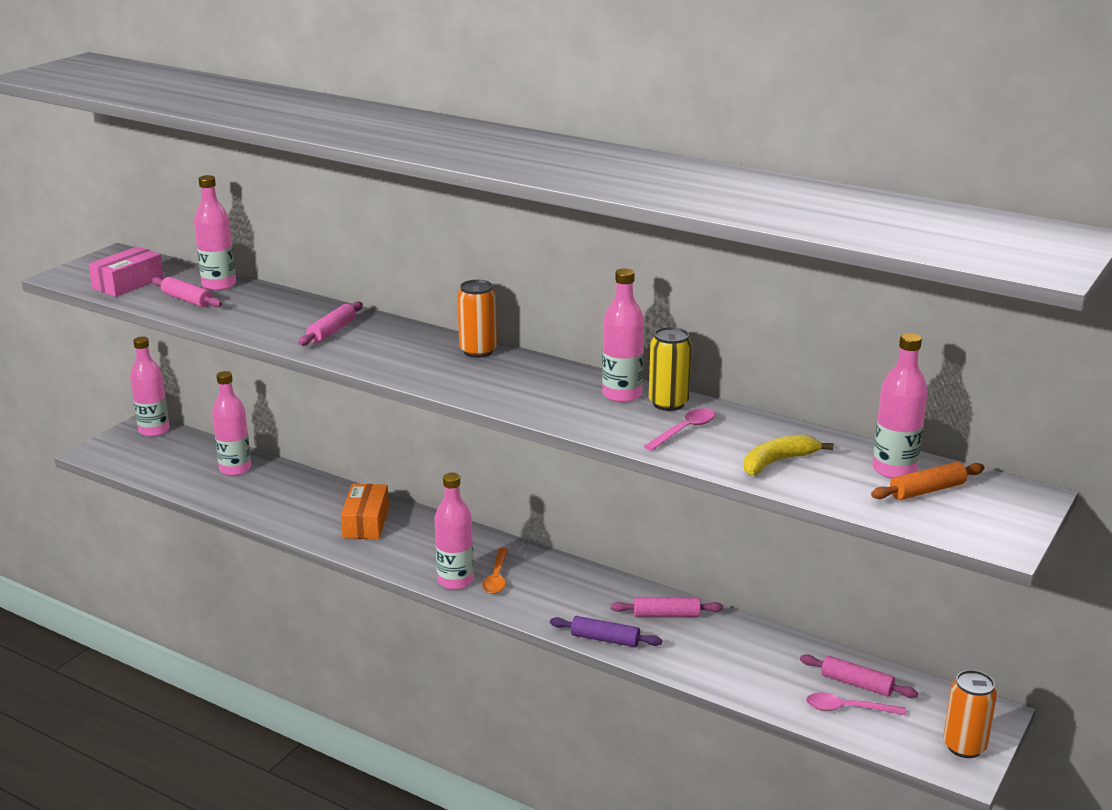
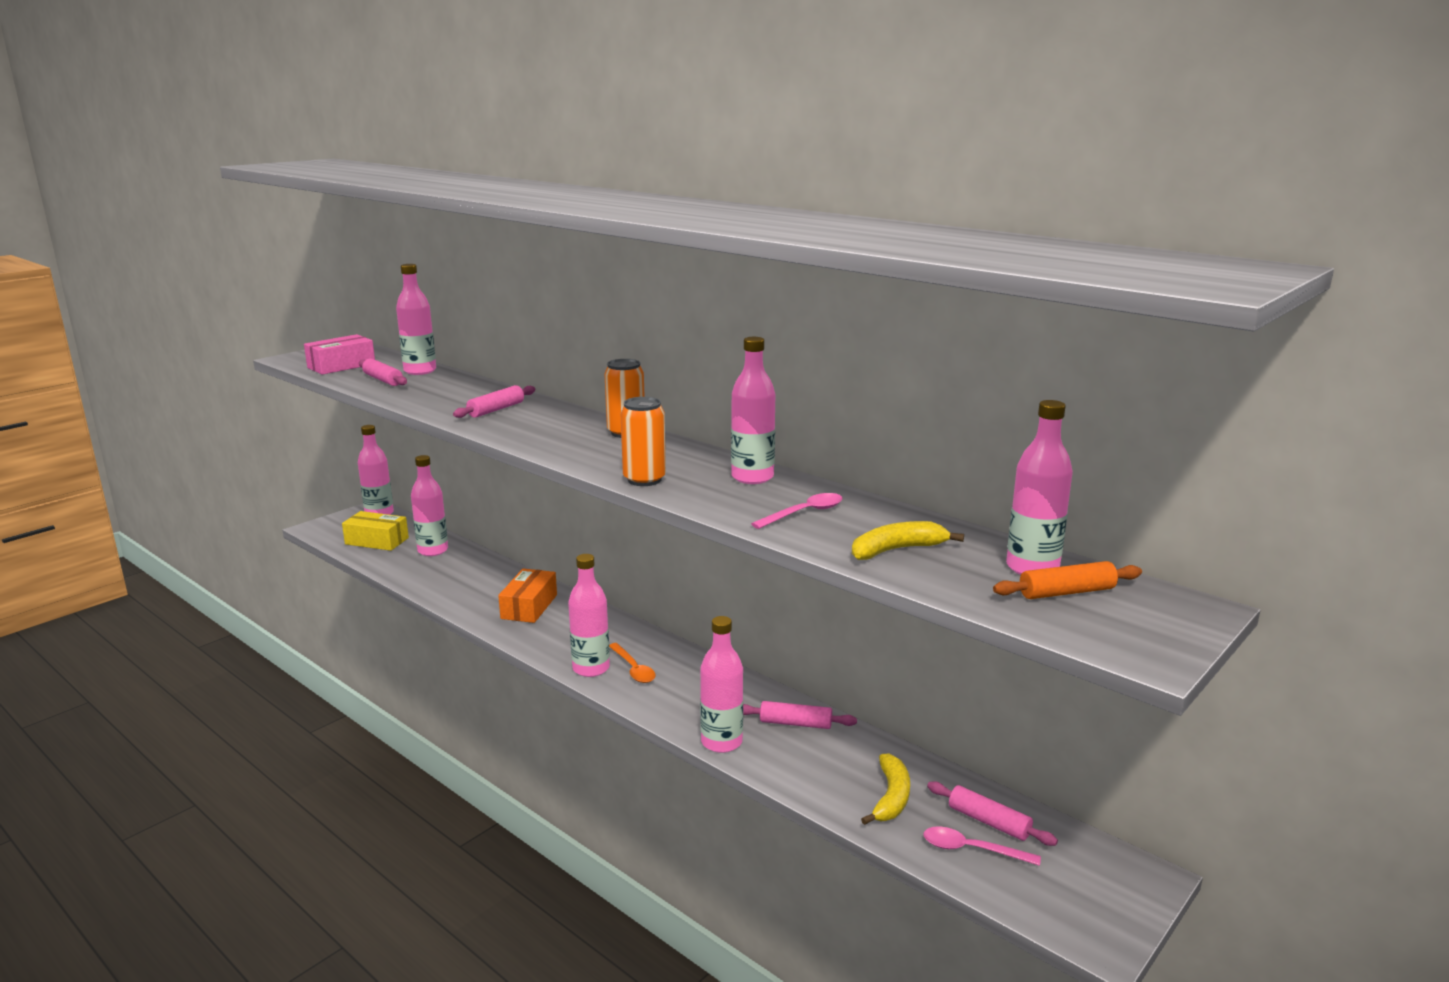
camera: 10 degrees right, 5 degrees down
(168, 463) = (377, 541): none -> yellow box
(496, 577) = (633, 669): orange spoon -> orange spoon turned 45 degrees counterclockwise
(605, 639) = (721, 742): purple rolling pin -> pink bottle
(668, 403) = (798, 488): yellow can -> none
(769, 672) = (891, 797): none -> yellow banana
(964, 746) = (1105, 913): orange can -> orange can (644, 480)

